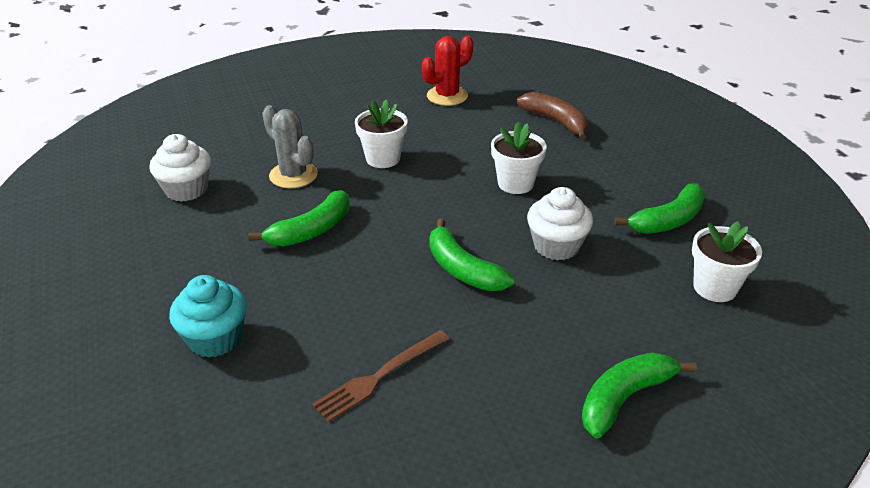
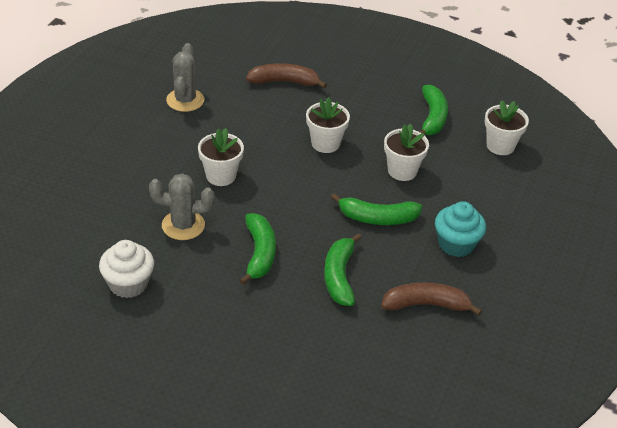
camera: 50 degrees left, 5 degrees up
(215, 338) = (316, 352): turquoise cupcake -> turquoise cupcake (456, 244)
(379, 376) = (426, 305): brown fork -> brown banana
(447, 96) = (185, 100): red cactus -> grey cactus
(556, 246) = (402, 171): white cupcake -> white flower pot
(624, 398) = (536, 232): green banana -> green banana (339, 276)

